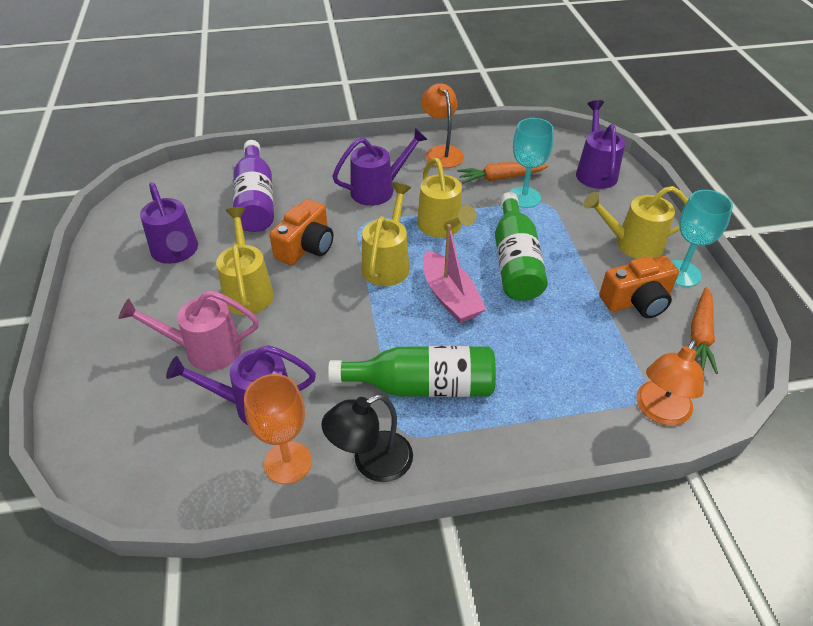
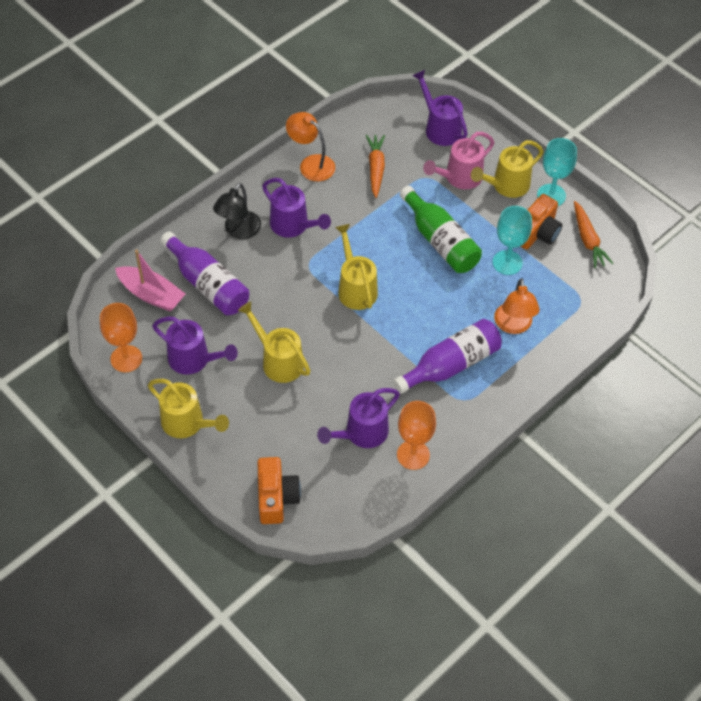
camera: 35 degrees left, 10 degrees up
(124, 224) = (126, 359): none -> orange goblet
(204, 350) = (293, 418): pink watering can -> pink watering can (459, 178)
(306, 247) = (286, 304): orange camera -> orange camera (276, 497)
(371, 462) = (460, 427): black lamp -> black lamp (239, 231)
(378, 190) = (293, 226): purple watering can -> purple watering can turned 105 degrees clockwise
(422, 386) = (451, 365): green bottle -> purple bottle
(442, 227) = (369, 237): yellow watering can -> yellow watering can (188, 423)
(450, 297) = (418, 292): pink boat -> pink boat (151, 295)
(500, 178) = (376, 169): orange carrot -> orange carrot turned 135 degrees clockwise
(524, 197) = (406, 179): turquoise goblet -> turquoise goblet (507, 262)
(659, 411) = (594, 306): orange lamp -> orange lamp (513, 326)

